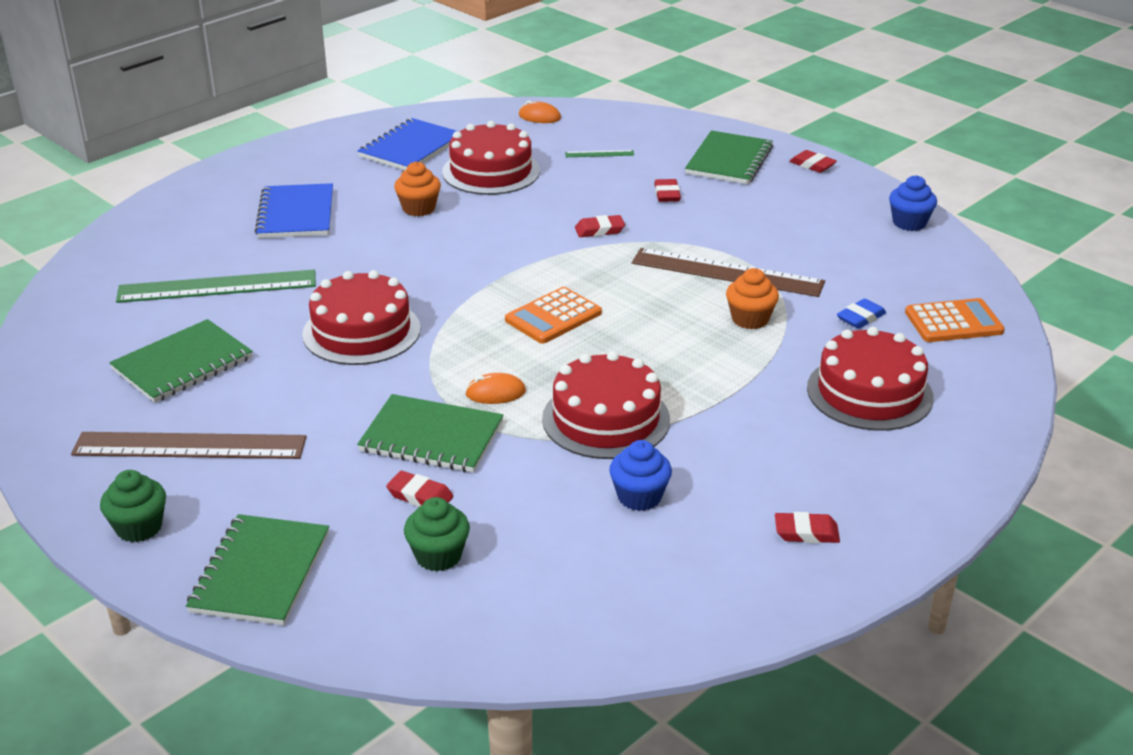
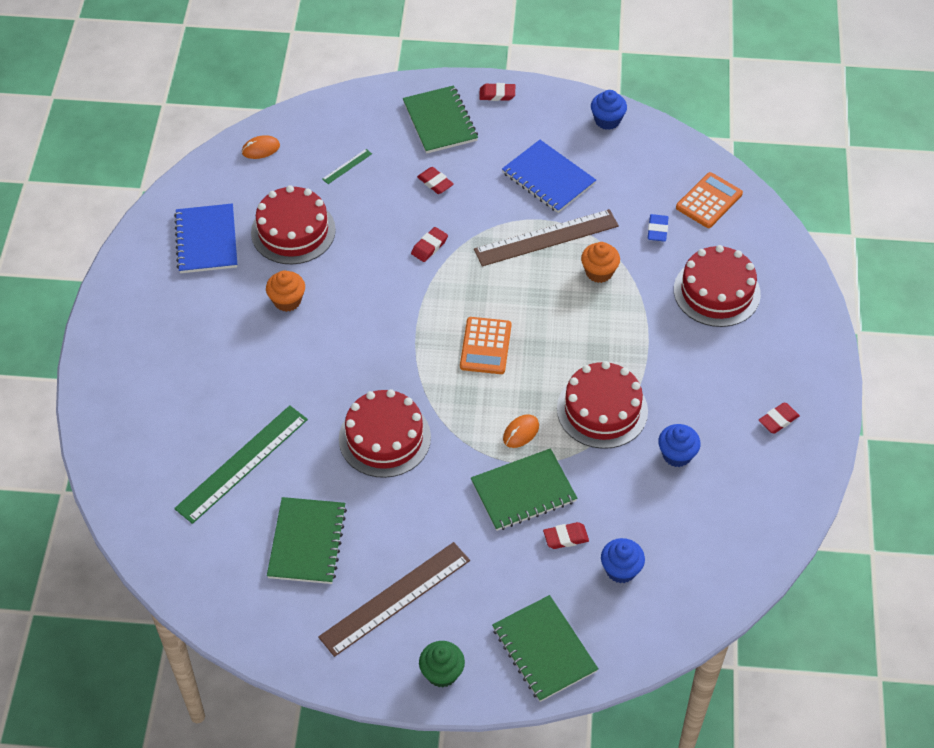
camera: 40 degrees left, 20 degrees up
(296, 214) = (208, 361): blue notebook -> blue notebook (548, 178)
(438, 556) = (621, 570): green cupcake -> blue cupcake

